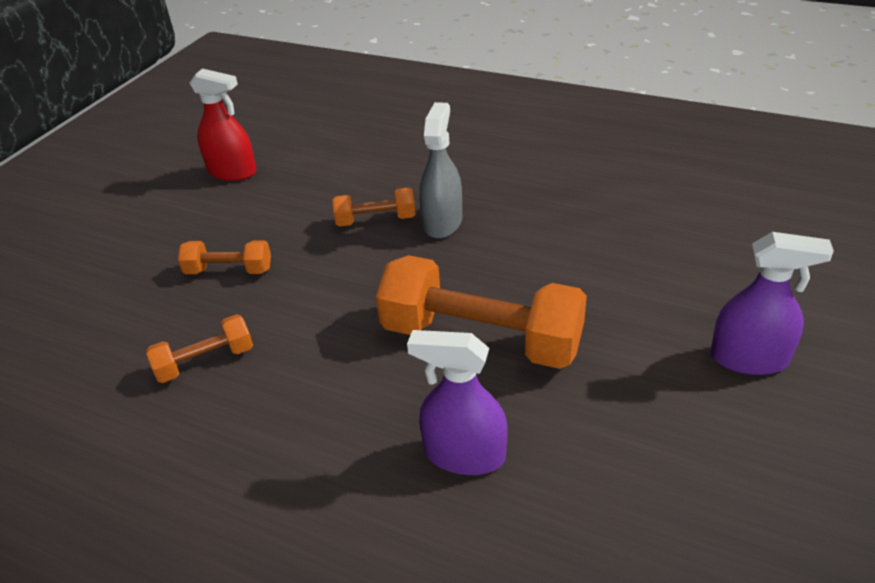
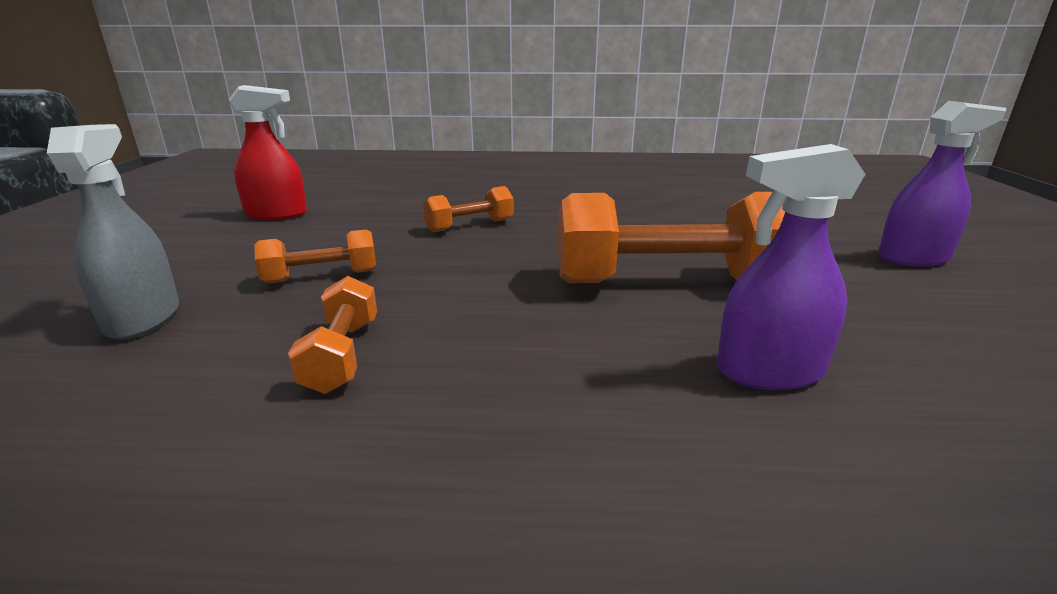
camera: 25 degrees left, 15 degrees down
(205, 361) = (342, 355): orange dumbbell -> orange dumbbell turned 45 degrees counterclockwise
(442, 222) = (540, 220): grey spray bottle -> grey spray bottle (143, 318)

